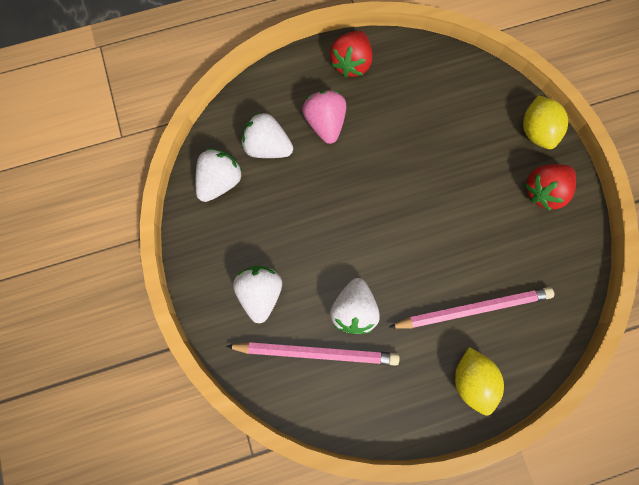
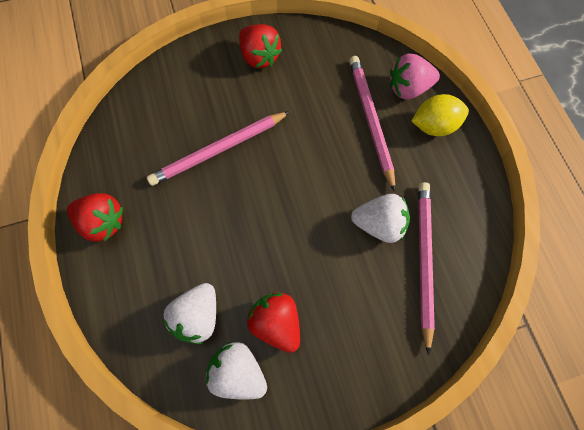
camera: 90 degrees left, 5 degrees down
(260, 212) = (276, 323): none -> red strawberry
(260, 294) = (368, 319): white strawberry -> none
(325, 124) = (174, 251): pink strawberry -> pink strawberry (408, 88)
(428, 156) = (219, 150): none -> pink pencil
(536, 131) = (200, 57): yellow lemon -> none

